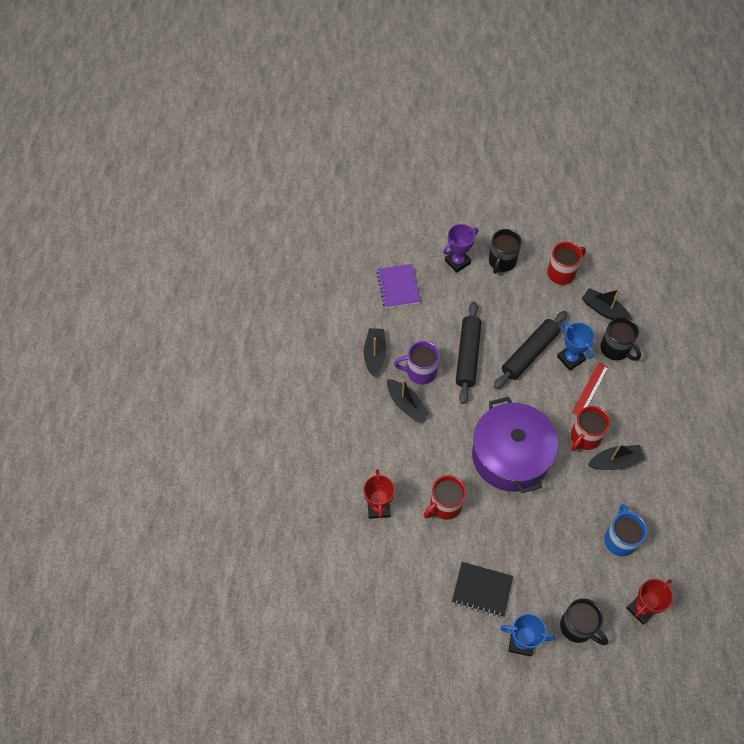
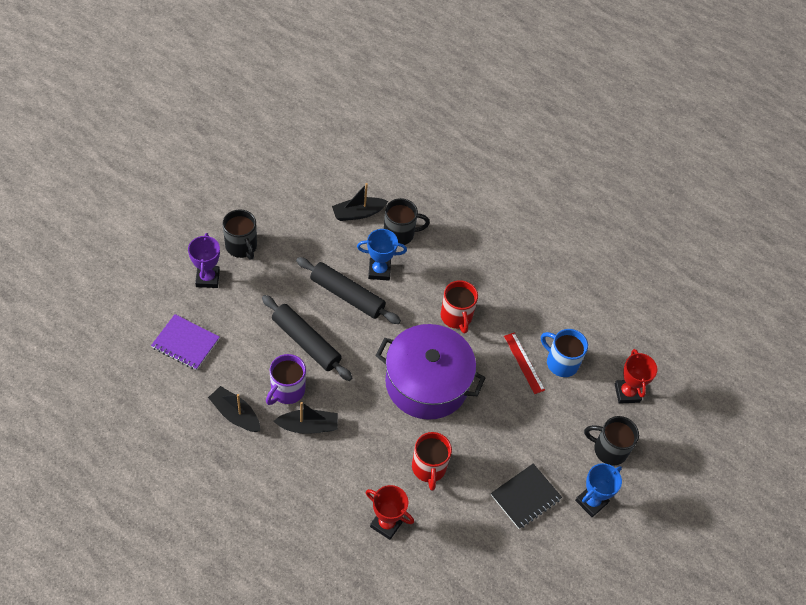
camera: 60 degrees left, 5 degrees down
(529, 353) = (347, 295): black rolling pin -> black rolling pin turned 45 degrees counterclockwise
(562, 273) = (296, 213): red mug -> none
(578, 627) = (609, 449): black mug -> black mug turned 150 degrees counterclockwise
(590, 389) = (418, 279): red ruler -> red ruler (524, 363)
(615, 461) = (495, 313): black boat -> none

